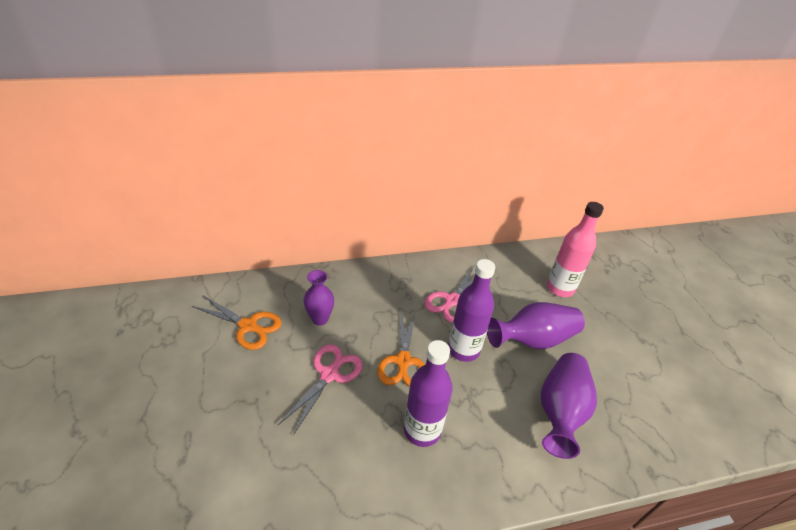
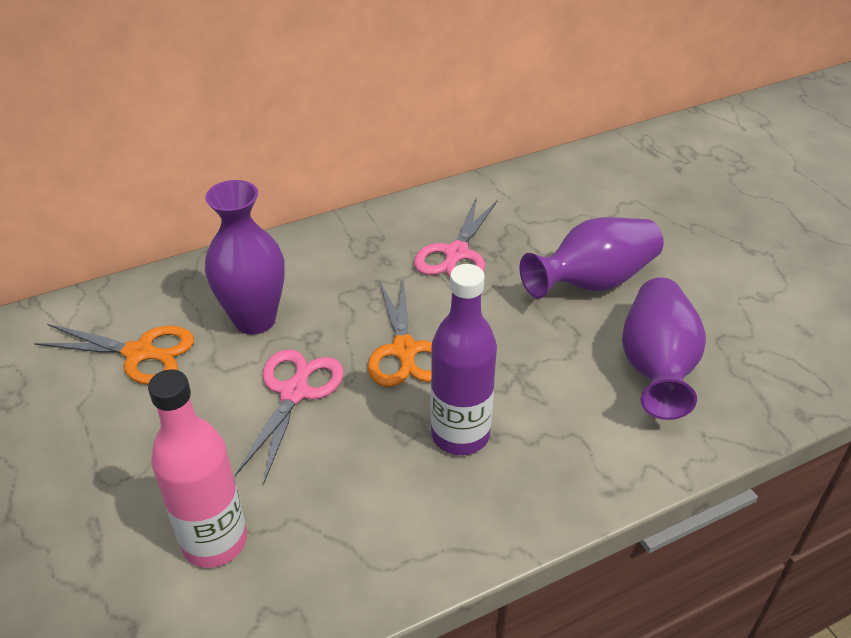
camera: 10 degrees left, 0 degrees up
(320, 319) = (254, 320): purple vase -> purple vase, size x1.55
(463, 349) = (492, 316): purple bottle -> none
(560, 288) = (615, 205): pink bottle -> pink bottle (214, 541)

